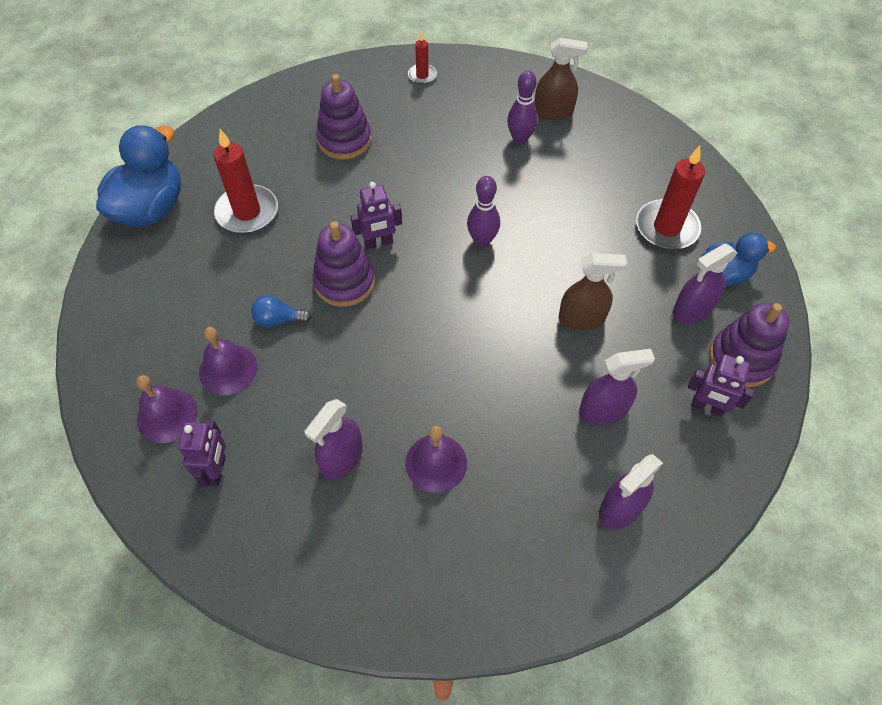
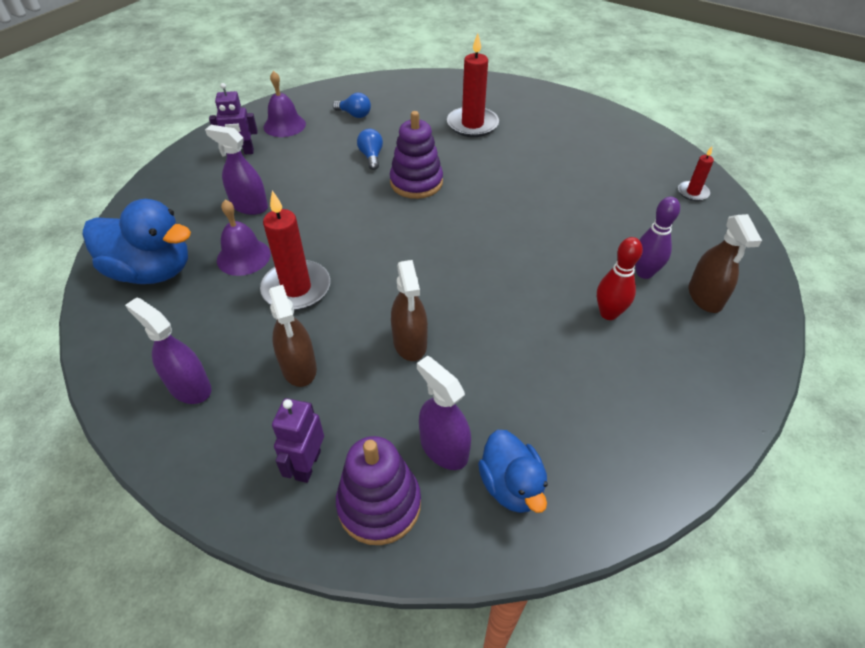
camera: 80 degrees right, 10 degrees down
(151, 208) = (459, 85): blue duck -> blue duck (152, 271)
(174, 329) = (354, 115): none -> blue light bulb
(228, 369) = (324, 142): purple bell -> none
(344, 140) = (576, 159): purple stacking toy -> none
(379, 243) = (464, 195): purple robot -> none
(482, 241) = (489, 259): purple bowling pin -> none
(563, 175) = (608, 313): none -> red bowling pin
(603, 410) = (299, 367): purple spray bottle -> brown spray bottle
(666, 228) = (567, 418): red candle -> red candle (296, 288)

